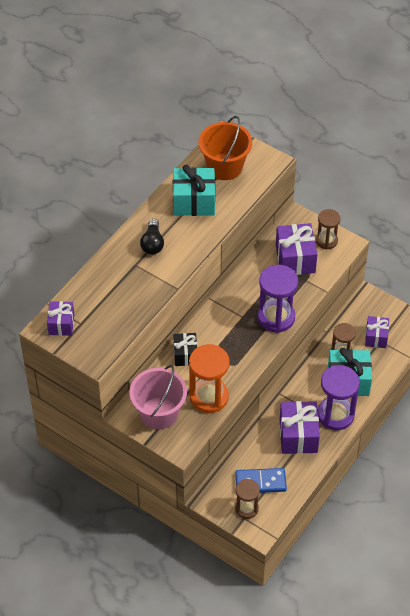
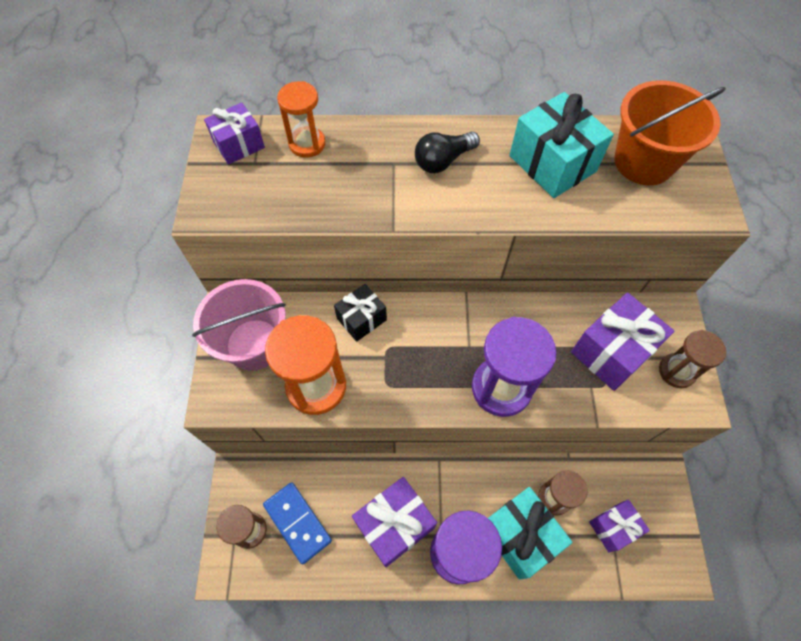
camera: 55 degrees right, 10 degrees up
(88, 294) = (307, 144): none -> orange hourglass

